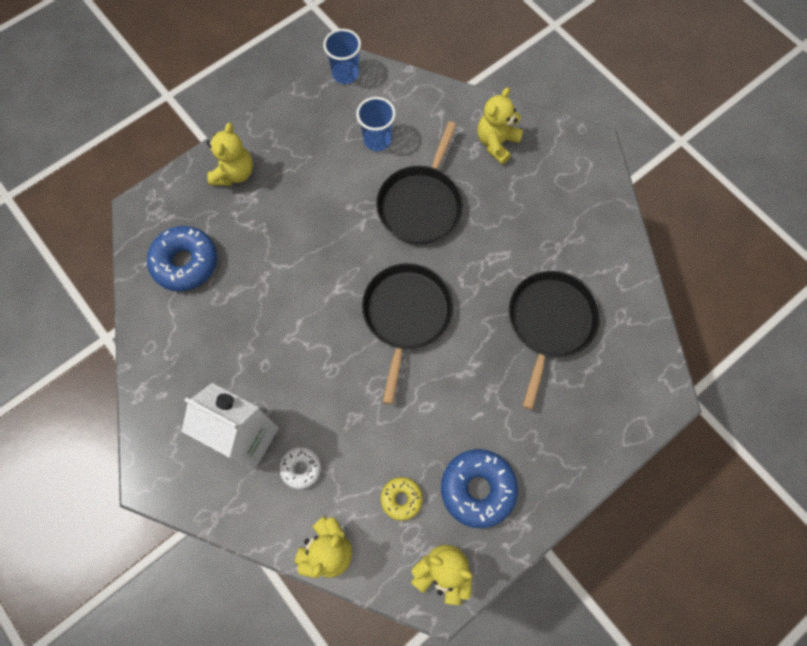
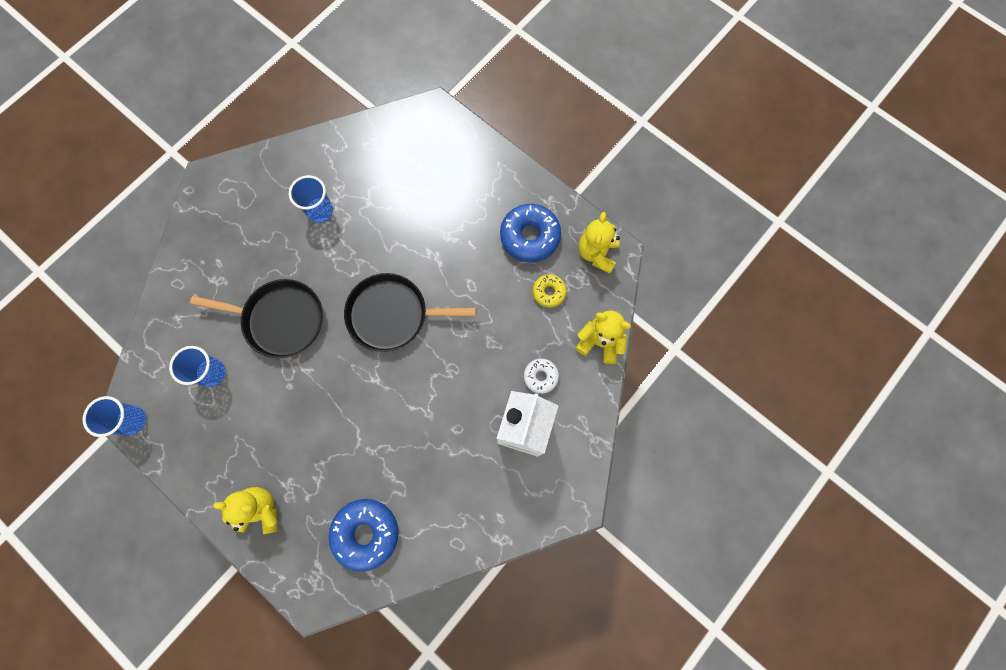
camera: 100 degrees left, 5 degrees up
(496, 143) = (208, 262): yellow teddy bear -> none
(541, 254) = (320, 211): none -> blue cup
(549, 323) = (383, 198): black pan -> none

